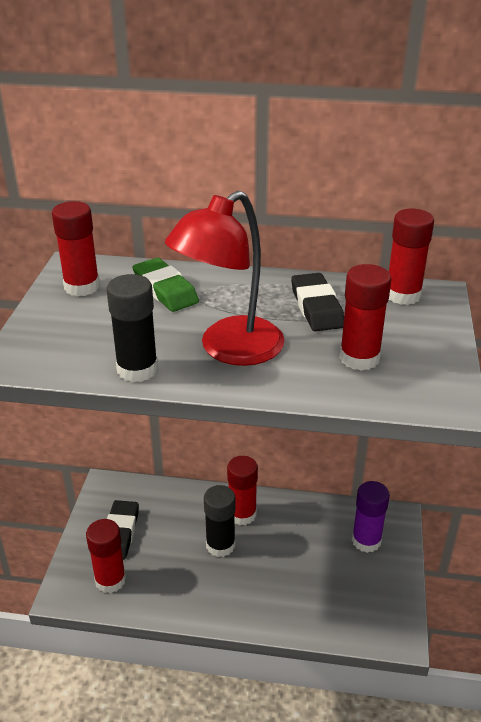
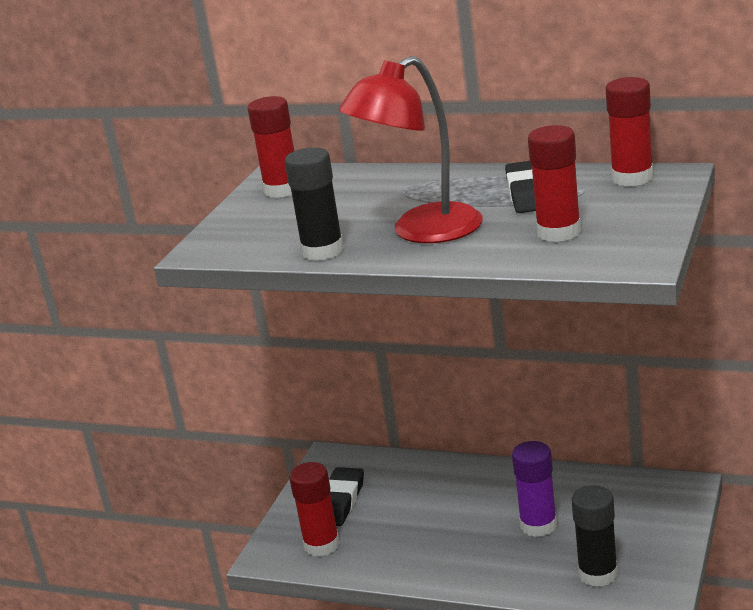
camera: 15 degrees right, 10 degrees down
(165, 290) = (369, 188): green eraser -> none
(220, 545) = (456, 513): black glue stick -> black glue stick (598, 574)
(242, 514) = (489, 484): red glue stick -> none
(366, 541) = (639, 510): purple glue stick -> purple glue stick (538, 525)

